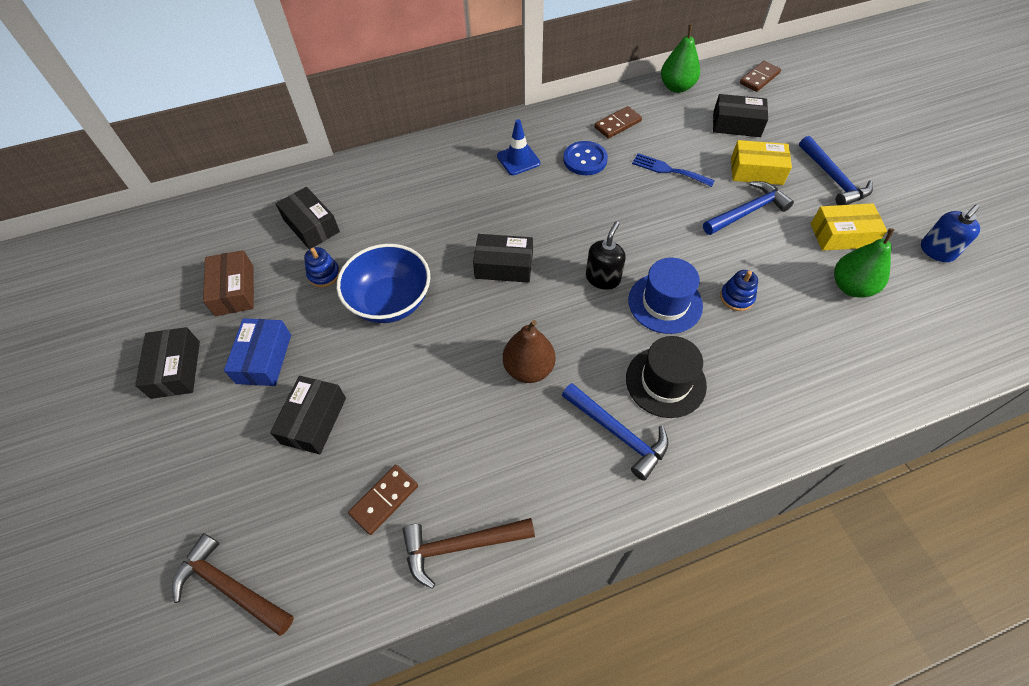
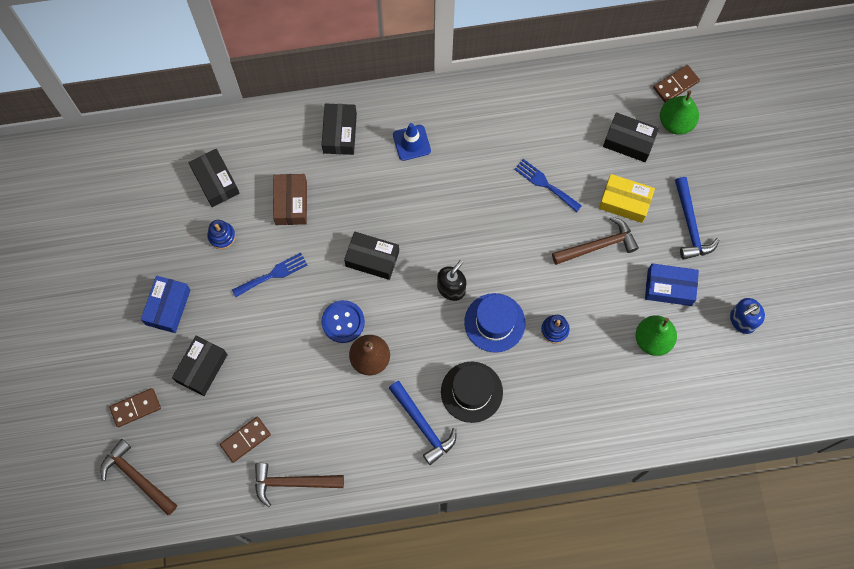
camera: 10 degrees right, 15 degrees up
(176, 369) = (100, 302): black box -> black box (340, 133)
(234, 290) = (147, 237): brown box -> brown box (291, 203)
(390, 301) = (273, 274): blue bowl -> blue fork
(585, 159) = (472, 155): blue button -> blue button (343, 322)
(617, 124) = (516, 117): brown domino -> brown domino (135, 408)
(676, 87) = (589, 80): green pear -> green pear (676, 122)
(747, 212) = (598, 245): blue hammer -> brown hammer
(842, 235) = (669, 287): yellow box -> blue box

